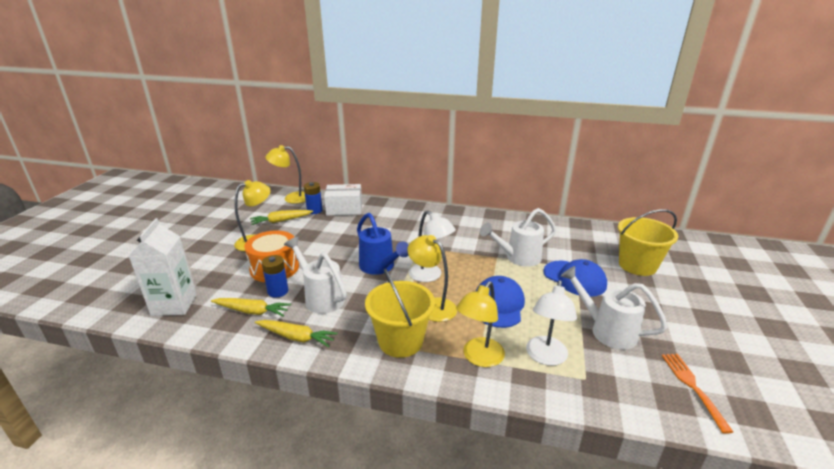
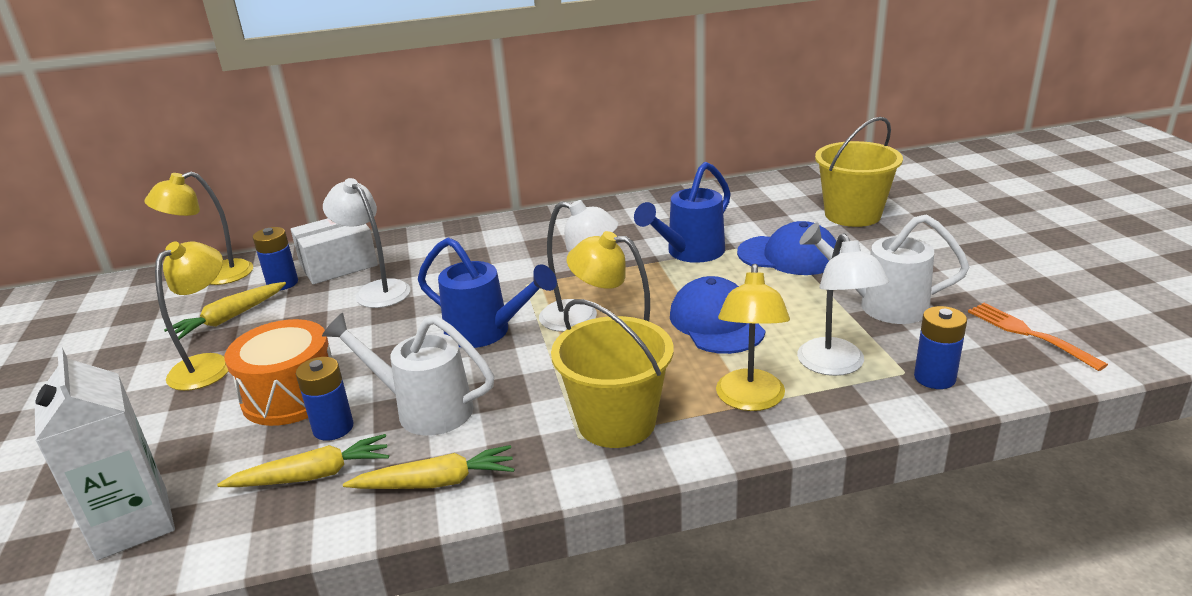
camera: 25 degrees left, 0 degrees up
(350, 227) = (376, 290): none -> white lamp
(518, 258) = (690, 253): white watering can -> blue watering can
(601, 390) = (934, 378): none -> blue battery

